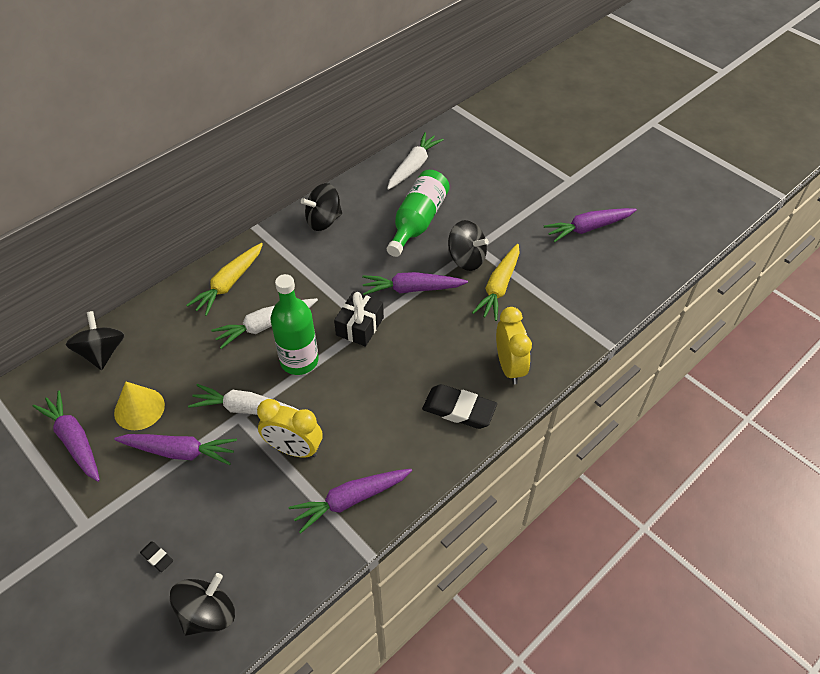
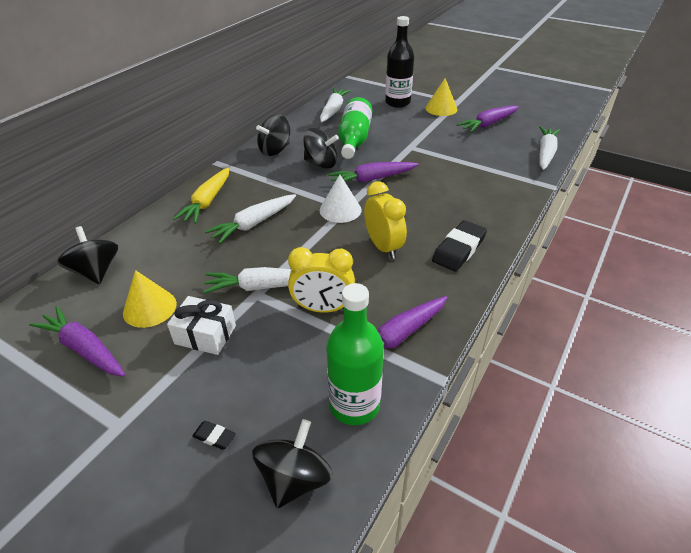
camera: 15 degrees left, 10 degrees down
(179, 452) = (205, 335): purple carrot -> white gift
(299, 361) = (297, 242): green bottle -> green bottle (354, 405)
(360, 326) = (340, 210): black gift -> white cone
(459, 409) = (459, 249): black eraser -> black eraser turned 60 degrees counterclockwise
(466, 259) = (406, 155): black spinning top -> black spinning top (321, 163)
(496, 168) = (397, 102): none -> black bottle
(499, 287) = (442, 167): yellow carrot -> none
(509, 366) = (483, 213): yellow clock -> yellow clock (383, 247)
(544, 189) = (441, 108): none -> yellow cone
(631, 292) = (545, 153): none -> white carrot

